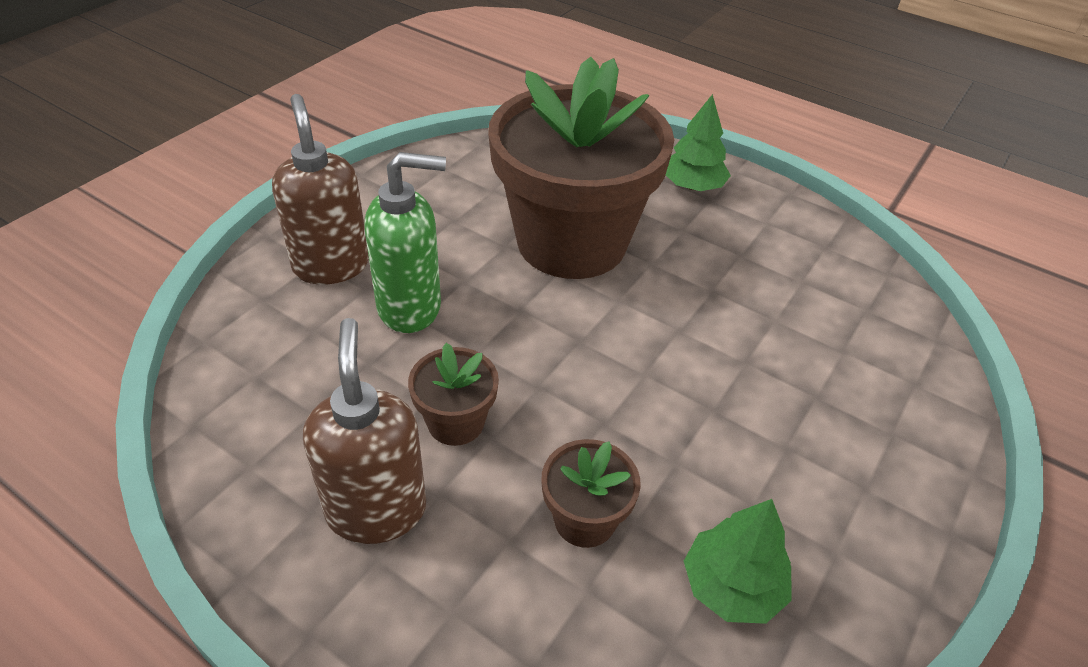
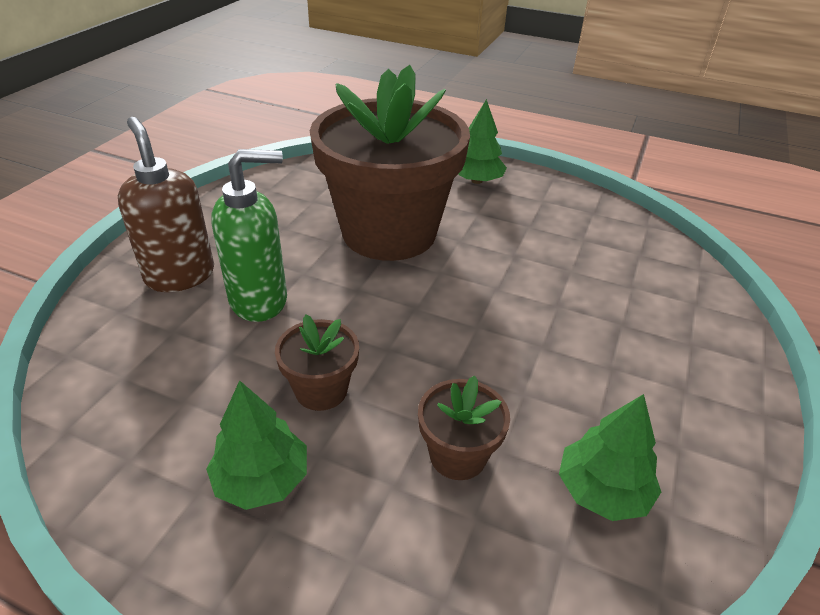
camera: 10 degrees left, 5 degrees down
(376, 510) = (262, 479): brown soap dispenser -> green tree

